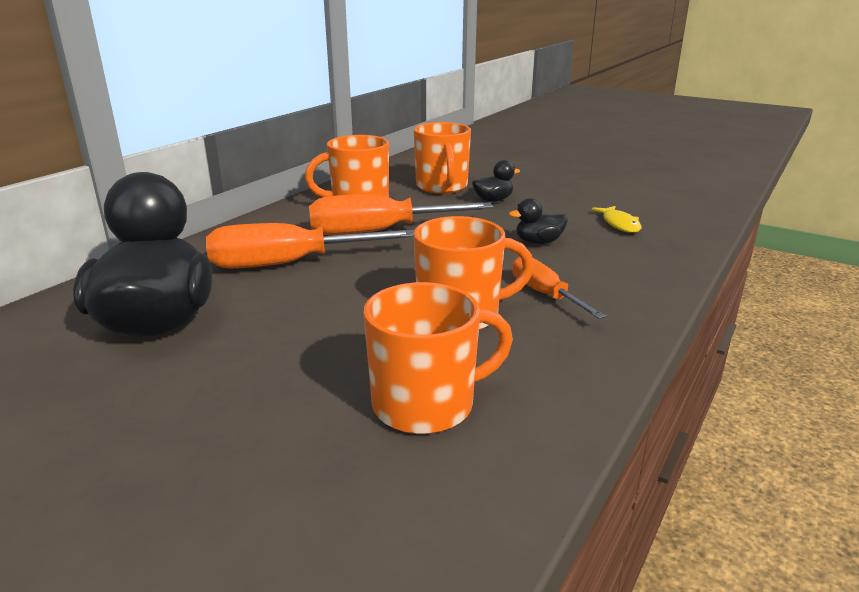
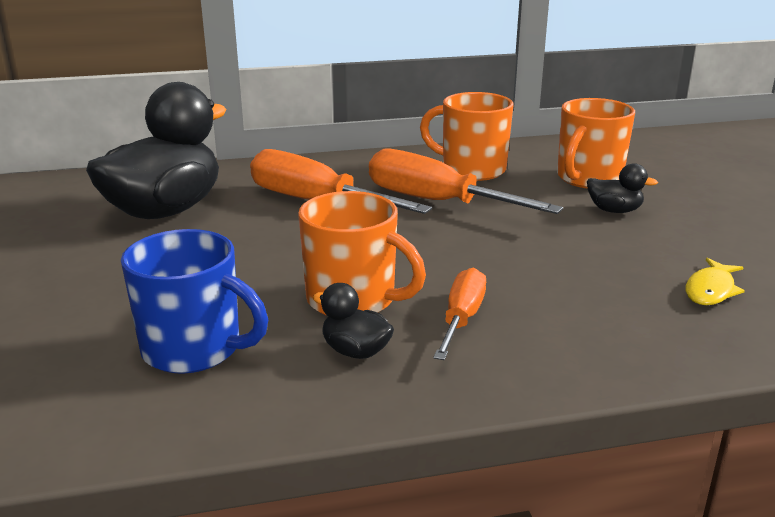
camera: 45 degrees right, 0 degrees up
(426, 405) = (194, 349): orange mug -> blue mug
(538, 242) = (567, 270): black duck -> black duck (355, 351)

